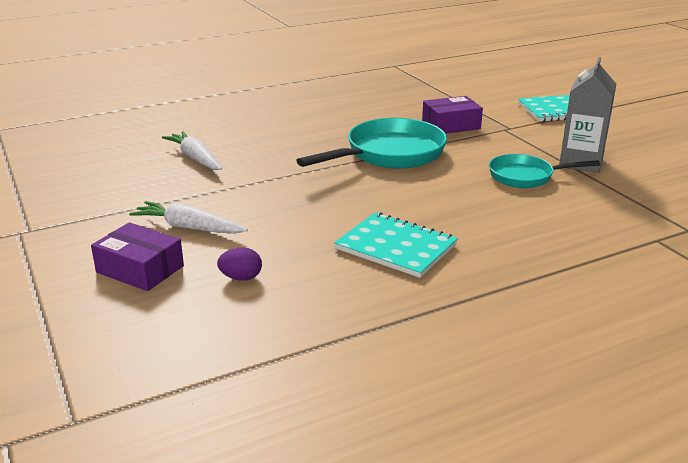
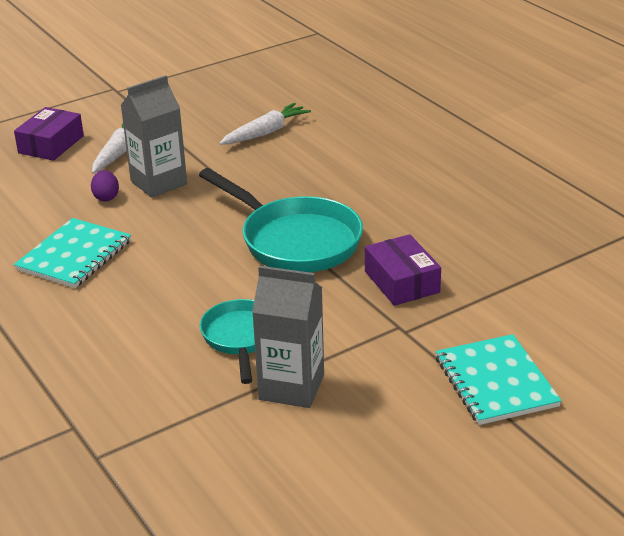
camera: 85 degrees right, 5 degrees up
(241, 278) = (31, 187): purple egg -> purple egg (106, 197)
(267, 206) = (158, 183): none -> grey carton

